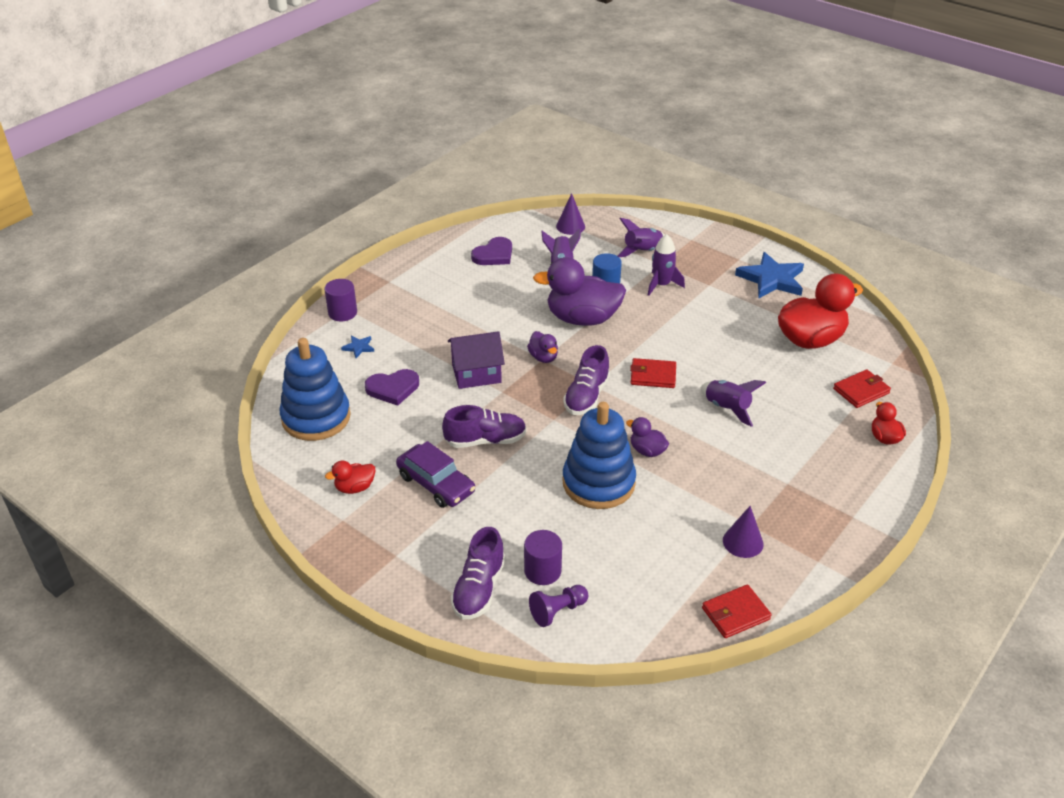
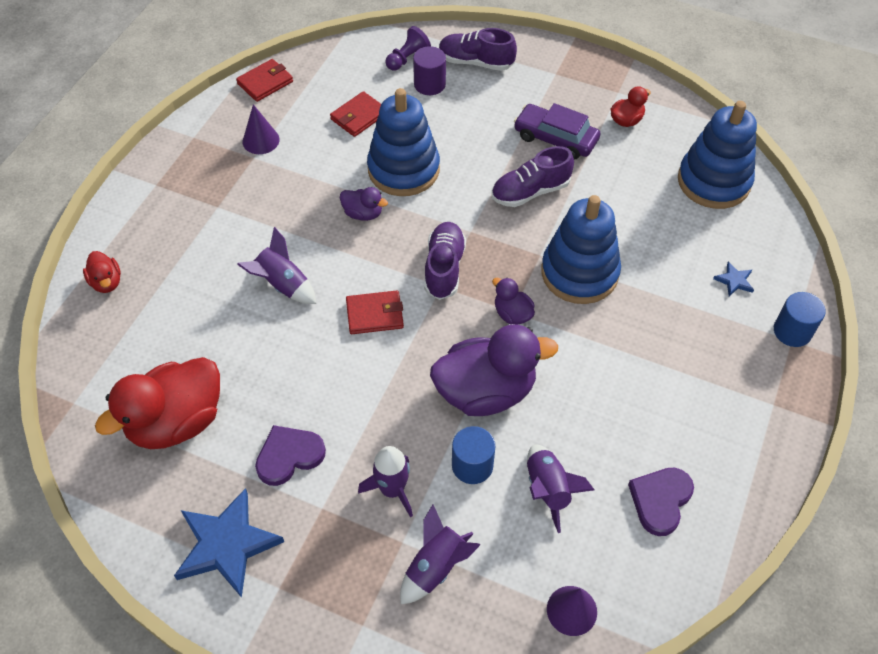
camera: 165 degrees right, 15 degrees up
(342, 313) = (792, 331): purple cylinder -> blue cylinder
(393, 388) = (659, 233): purple heart -> purple heart (289, 456)
(476, 373) = (579, 273): purple house -> blue stacking toy
(479, 589) = (476, 62): purple shoe -> purple shoe turned 75 degrees counterclockwise
(861, 391) = (122, 345): red wallet -> red wallet (359, 116)

